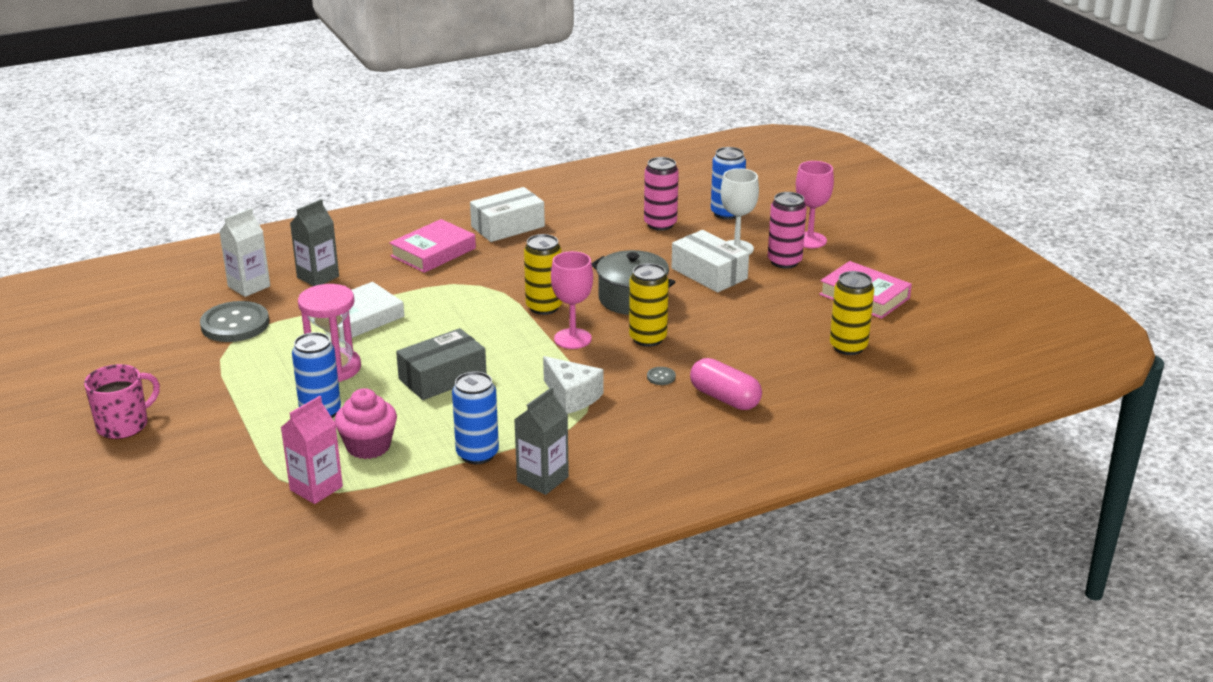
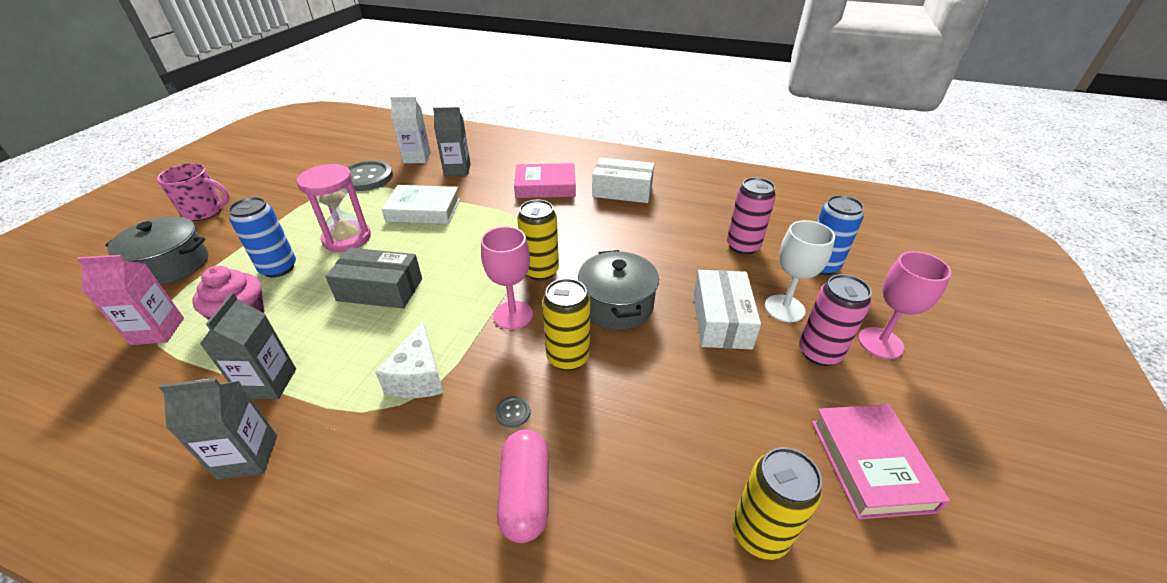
camera: 45 degrees right, 10 degrees up
(209, 463) = (171, 265): none -> grey pot
(477, 454) = (269, 383): blue can -> grey carton

